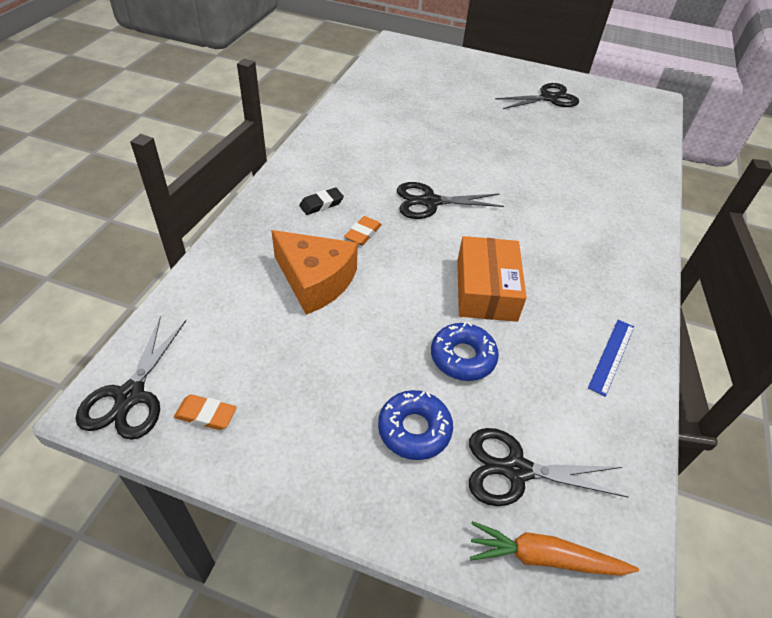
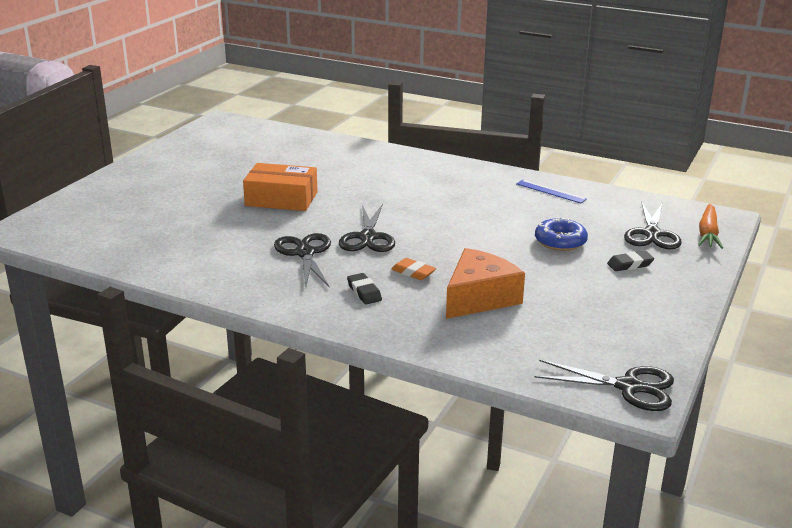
camera: 80 degrees left, 20 degrees down
(206, 415) = (639, 348): orange eraser -> none
(414, 429) = (630, 264): blue donut -> black eraser
(486, 290) = (487, 225): orange box -> orange box (281, 199)
(548, 98) = (199, 163): black scissors -> black scissors (305, 253)

